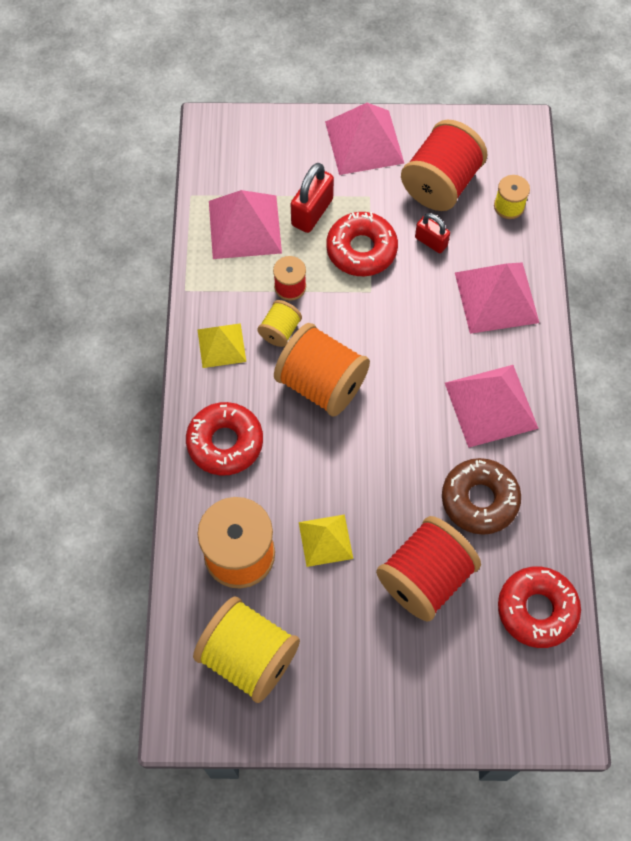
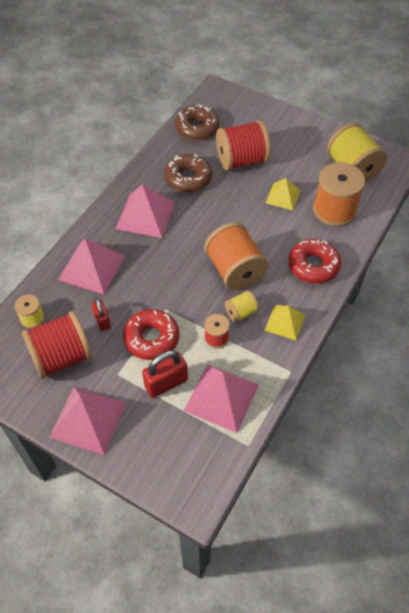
camera: 150 degrees left, 10 degrees down
(537, 609) = (197, 128): red donut -> brown donut

